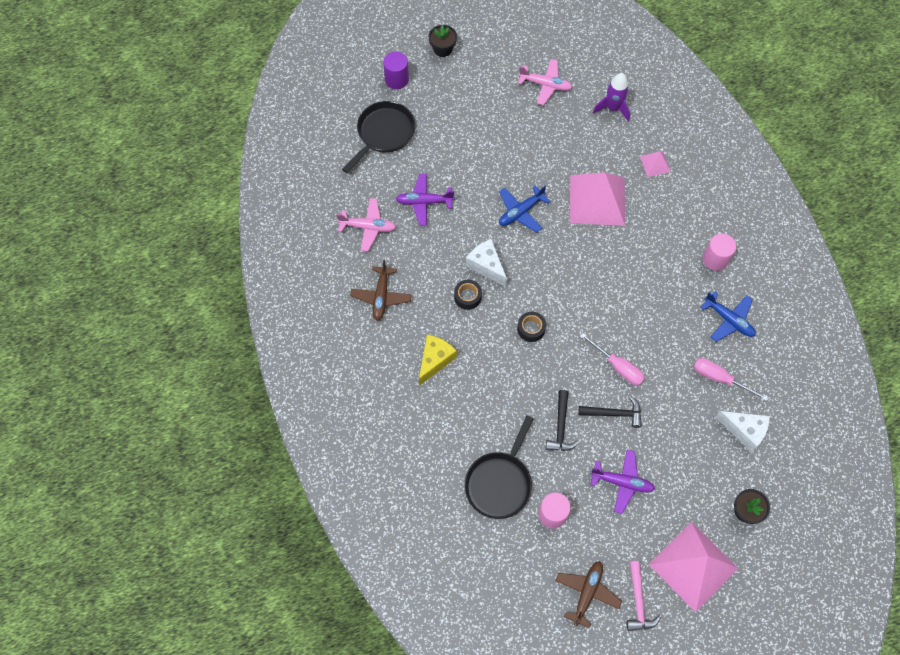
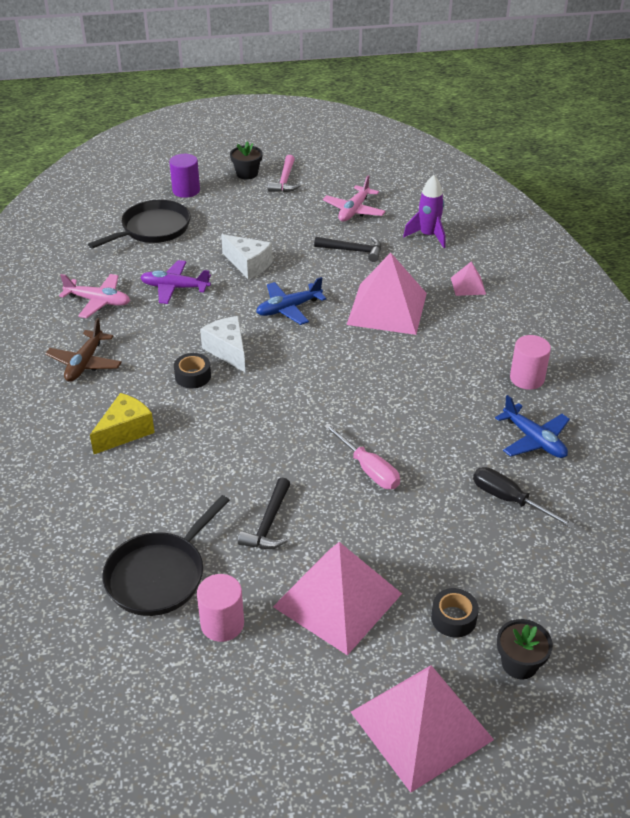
camera: 10 degrees right, 25 degrees down
(531, 329) = (263, 416): black tape -> black tape (453, 618)
(545, 85) = (354, 210): pink plane -> pink plane turned 90 degrees clockwise
(587, 593) = (241, 736): brown plane -> none
(614, 413) = (349, 519): black hammer -> black hammer (353, 251)
(622, 482) = (337, 600): purple plane -> pink pyramid
(638, 602) = (320, 761): pink hammer -> pink hammer (285, 181)
(719, 378) = (509, 500): pink screwdriver -> black screwdriver
(744, 431) = (535, 564): white cheese -> white cheese (248, 265)

